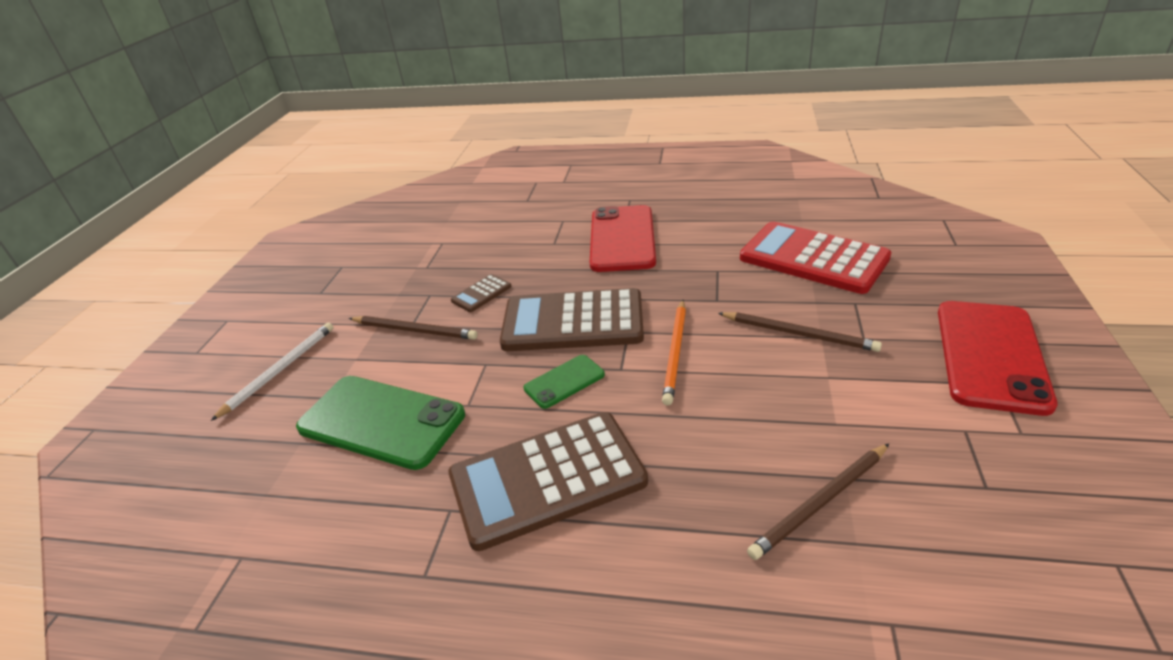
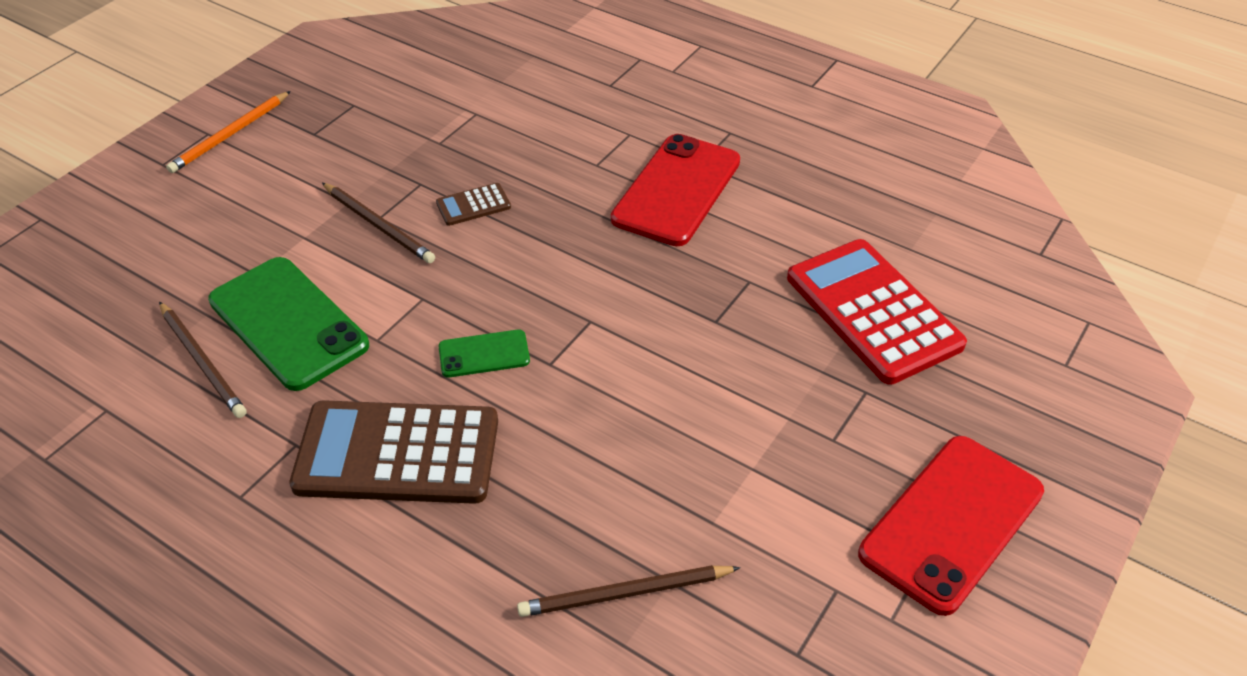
camera: 20 degrees right, 10 degrees up
(280, 370) = (227, 221): white pencil -> none
(573, 322) = (542, 284): brown calculator -> none
(675, 353) = (619, 369): orange pencil -> orange pencil (230, 135)
(799, 334) = (767, 403): brown pencil -> brown pencil (202, 362)

